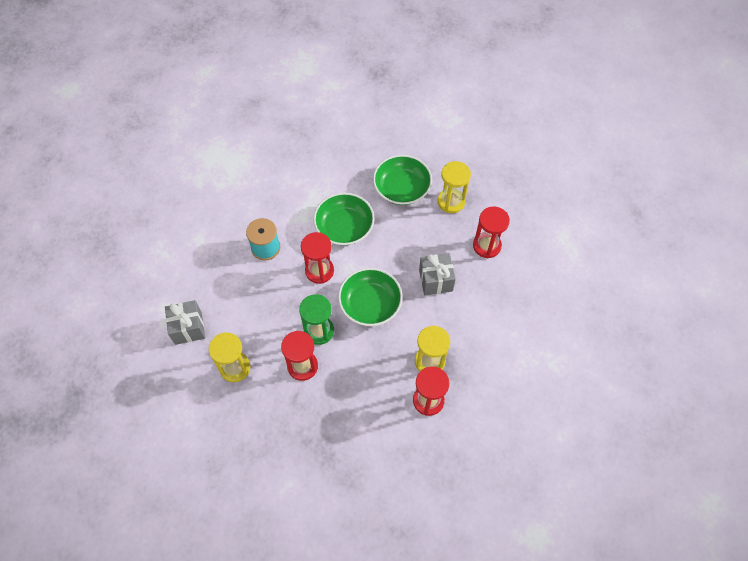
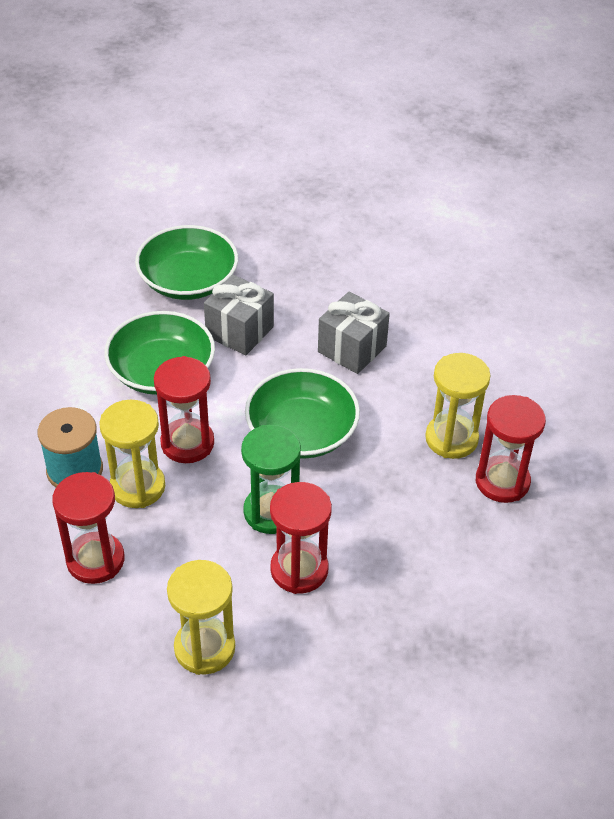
camera: 45 degrees left, 15 degrees down
(188, 328) = (70, 655): grey gift -> grey gift (239, 331)
(451, 202) = (269, 256): yellow hourglass -> yellow hourglass (137, 487)
(487, 246) = (368, 273): red hourglass -> red hourglass (95, 560)

